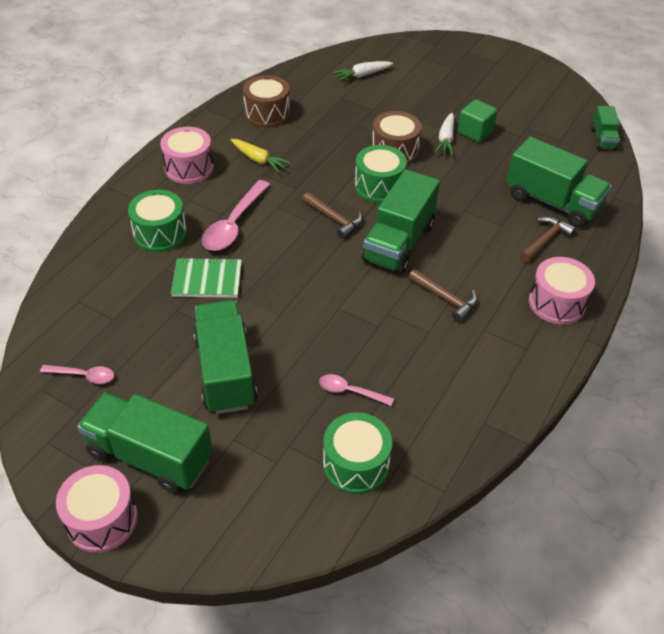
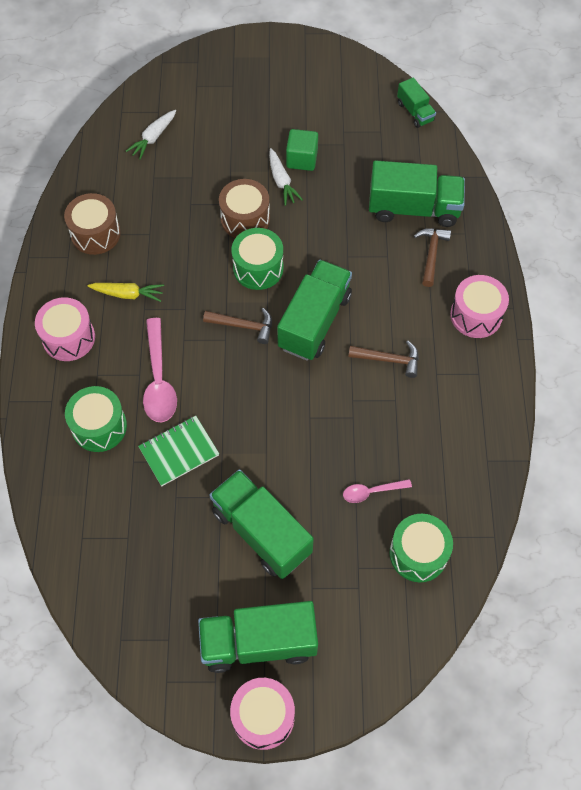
camera: 30 degrees left, 15 degrees up
(83, 376) = (147, 606): pink spoon -> none
(398, 242) = (314, 321): green truck -> green truck turned 150 degrees counterclockwise

